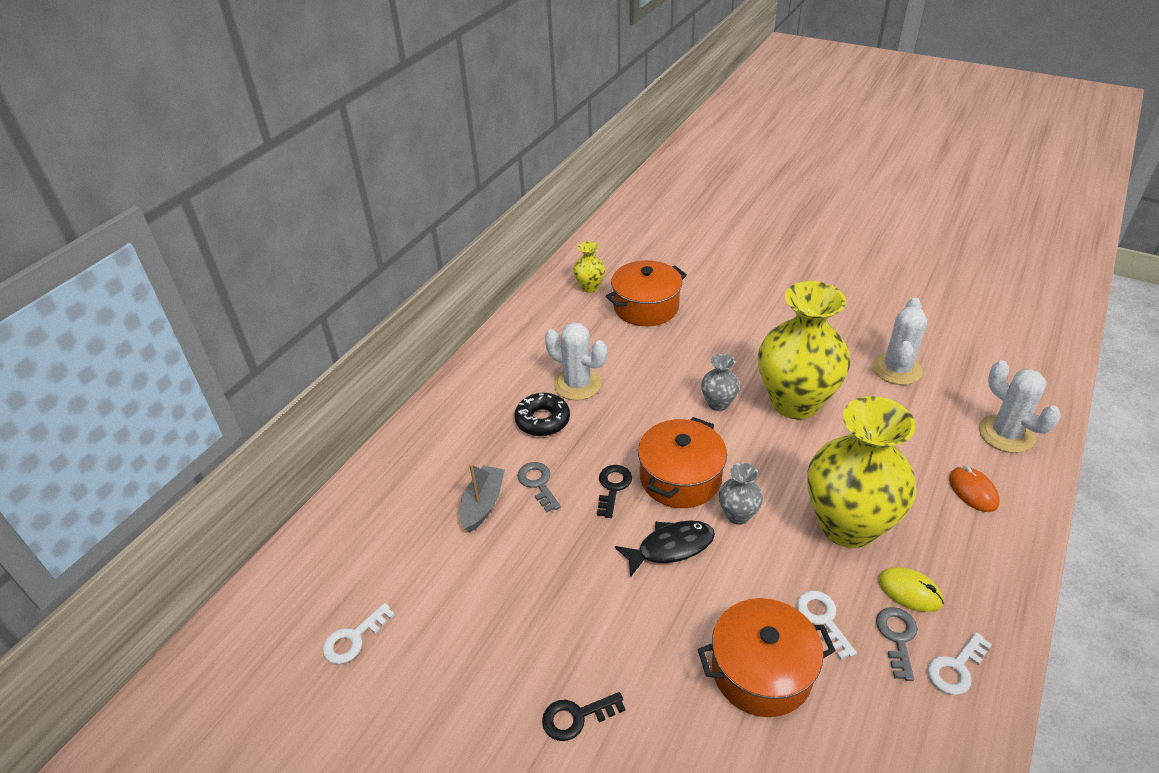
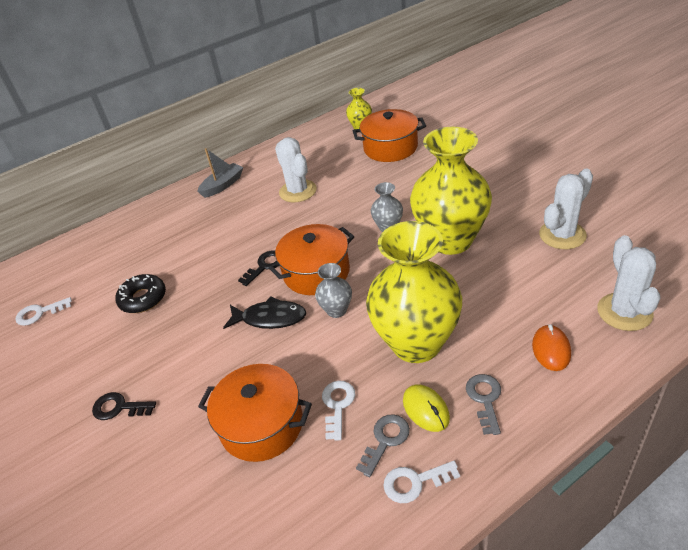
camera: 30 degrees right, 0 degrees up
(483, 504) = (174, 254): grey boat -> grey boat (223, 185)
(538, 483) = (218, 250): grey key -> grey key (485, 399)
(542, 420) = (255, 210): black donut -> black donut (143, 298)

